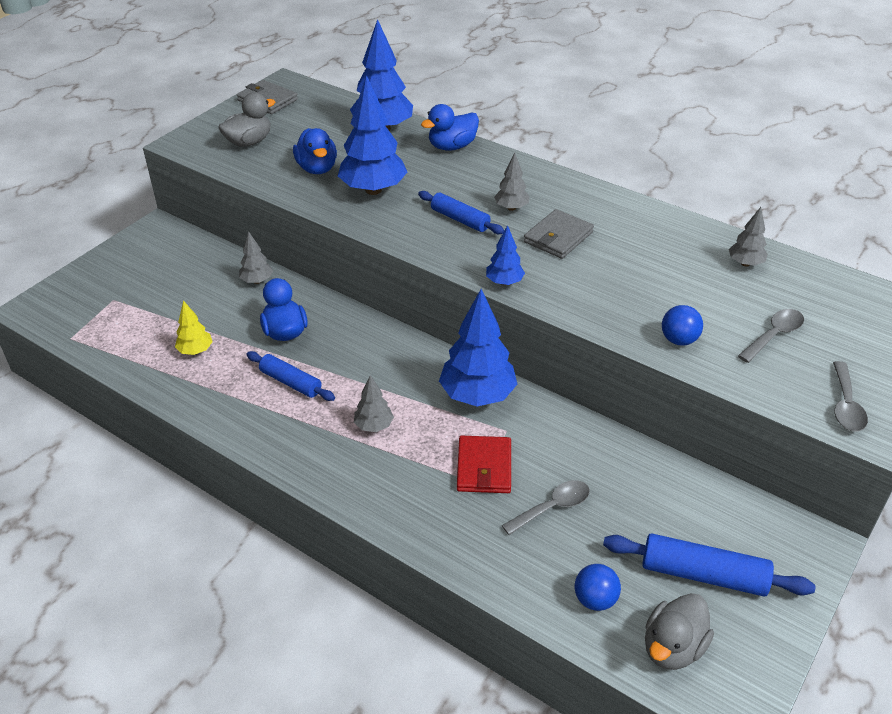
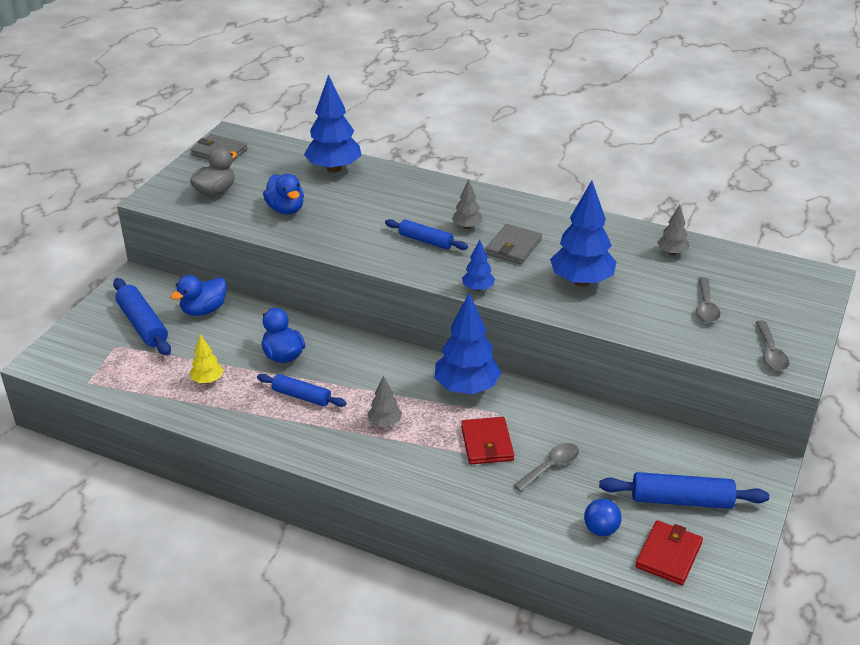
camera: 10 degrees left, 5 degrees down
(149, 279) = (143, 324): none -> blue rolling pin
(257, 281) = (243, 315): grey tree -> none
(373, 190) = (342, 223): blue tree -> blue tree (581, 281)
(452, 146) = (400, 179): blue duck -> blue duck (204, 310)
(672, 647) = (668, 555): grey duck -> red wallet
(678, 340) = (631, 318): blue ball -> none
(774, 335) = (706, 306): grey spoon -> grey spoon turned 150 degrees clockwise

